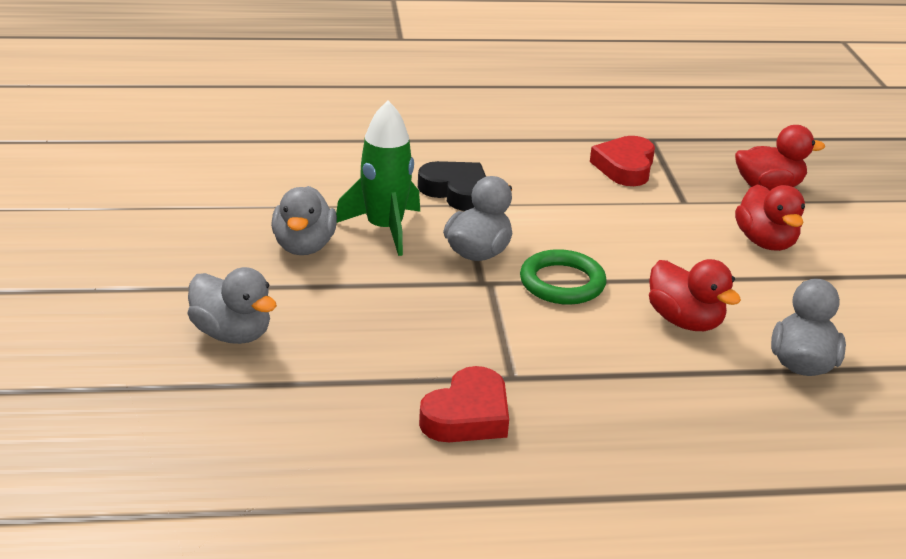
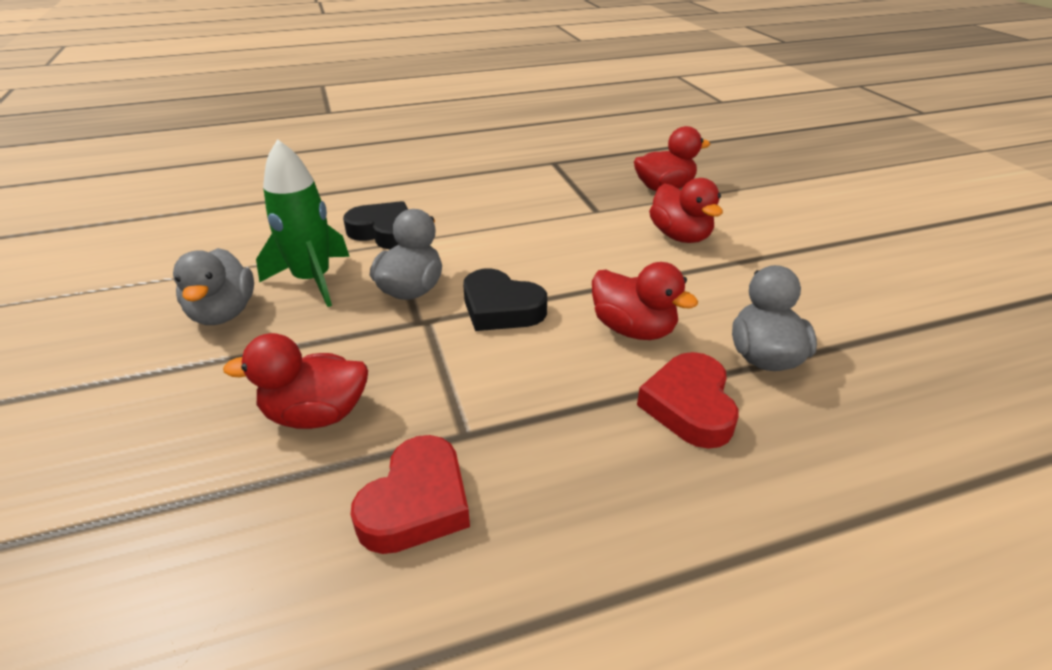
camera: 10 degrees left, 5 degrees up
(232, 334) = (120, 441): grey duck -> none
(389, 341) = (316, 414): none -> red duck
(562, 283) = (501, 308): green ring -> black heart
(625, 167) = (537, 188): red heart -> red heart (689, 406)

